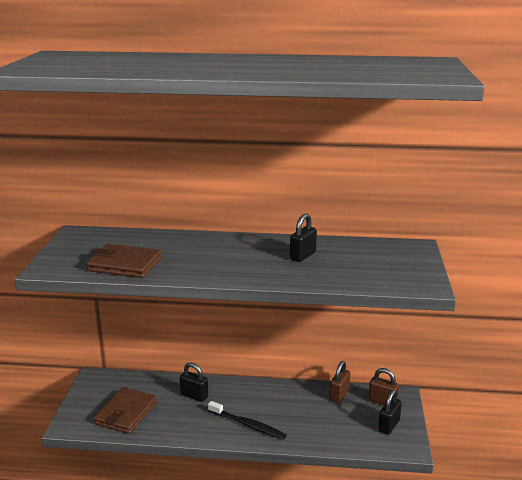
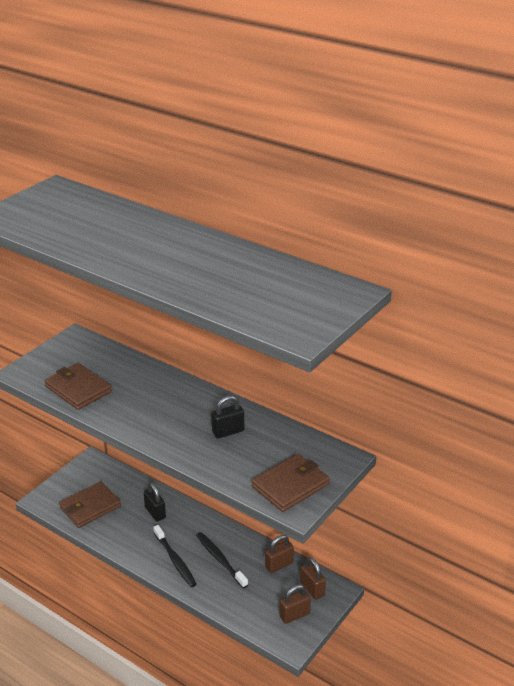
camera: 30 degrees right, 10 degrees up
(287, 409) = (220, 560): none -> black toothbrush
(388, 425) = (294, 615): black padlock -> brown padlock
(401, 273) = (290, 486): none -> brown wallet

